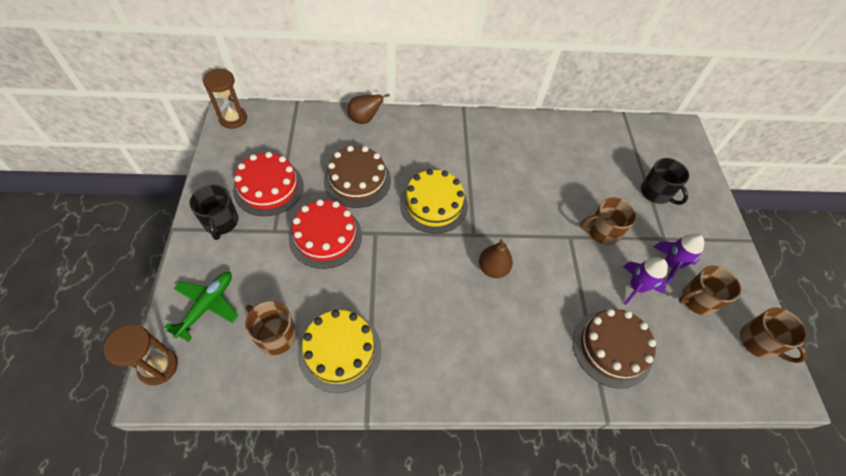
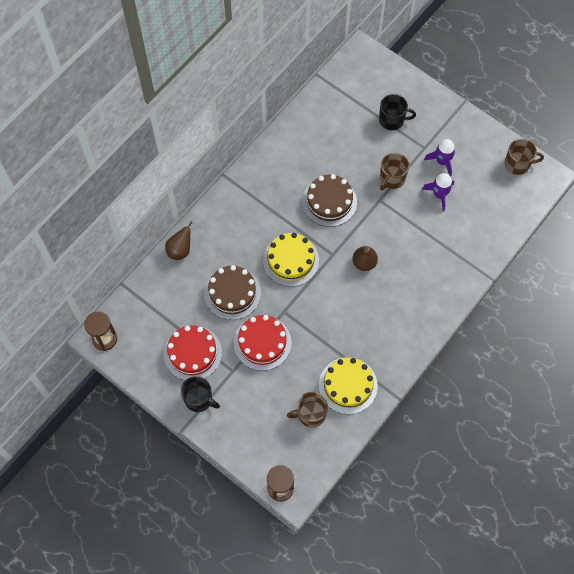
camera: 45 degrees left, 10 degrees up
(207, 306) = (259, 441): green plane -> none
(612, 348) = (460, 242): brown cake -> brown cake (329, 202)
(697, 300) = (472, 170): brown mug -> none

